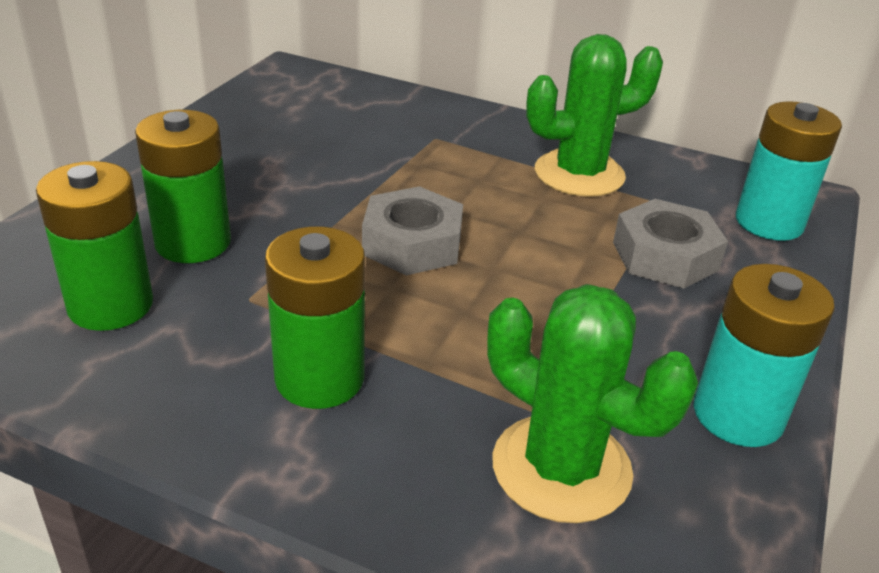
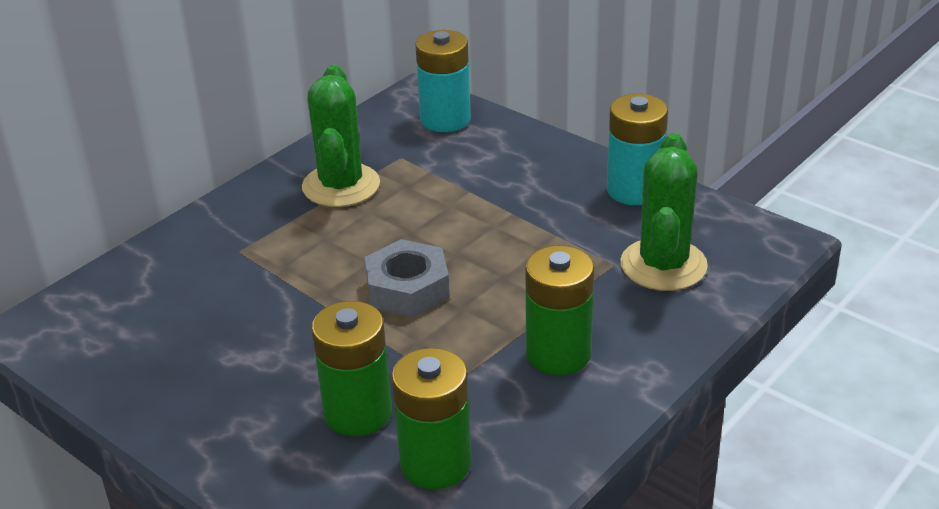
camera: 70 degrees left, 0 degrees up
(561, 468) = (663, 265): green cactus -> green cactus turned 45 degrees counterclockwise
(665, 256) = (469, 174): grey nut -> none

